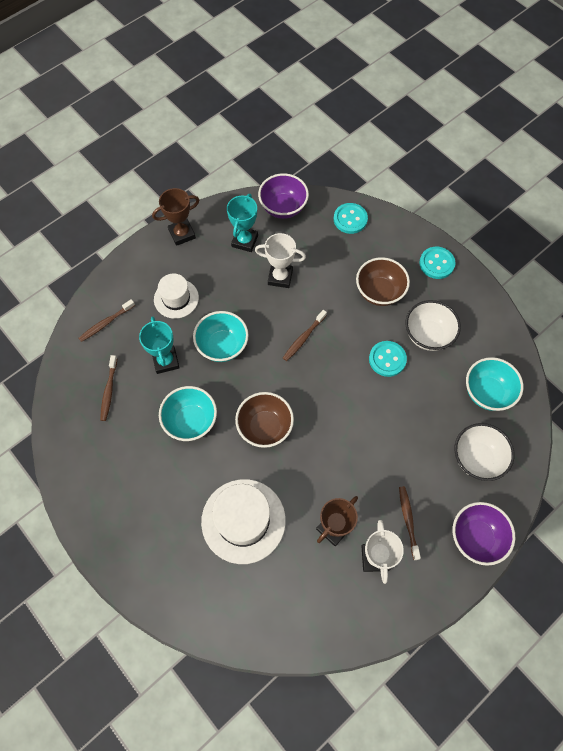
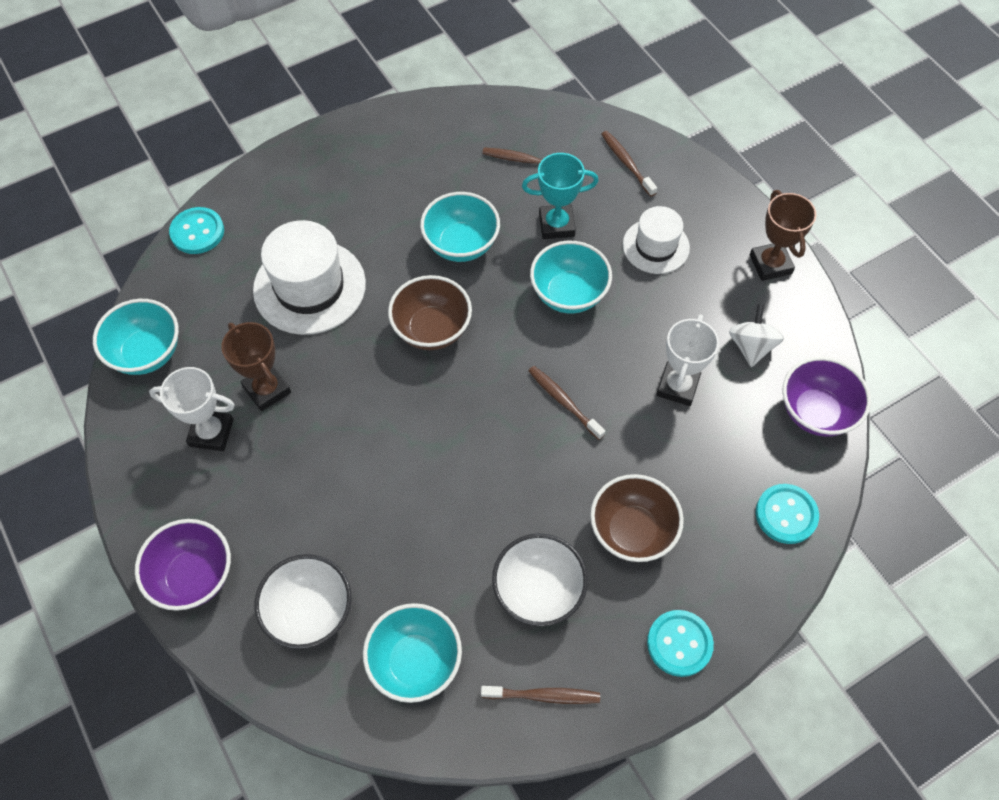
camera: 100 degrees right, 5 degrees down
(244, 241) = (751, 346): turquoise trophy -> white spinning top
(322, 629) = (147, 353): none -> turquoise bowl
(387, 359) = (505, 516): turquoise button -> turquoise button (197, 232)
(408, 521) = (247, 487): brown toothbrush -> brown toothbrush (543, 696)

